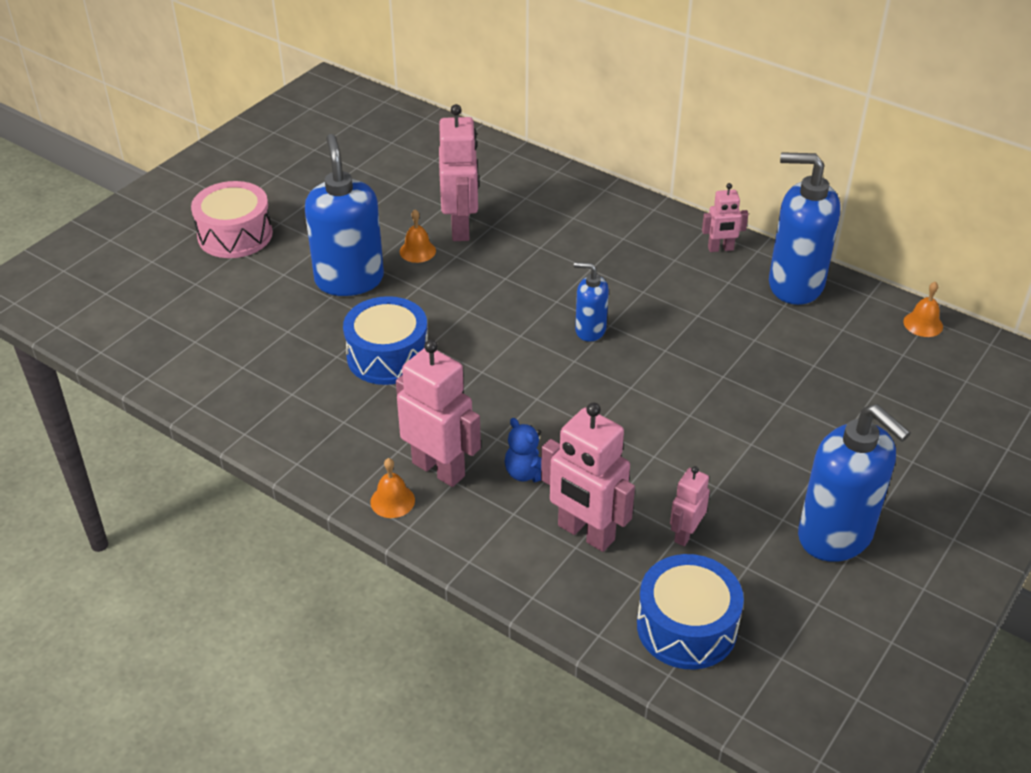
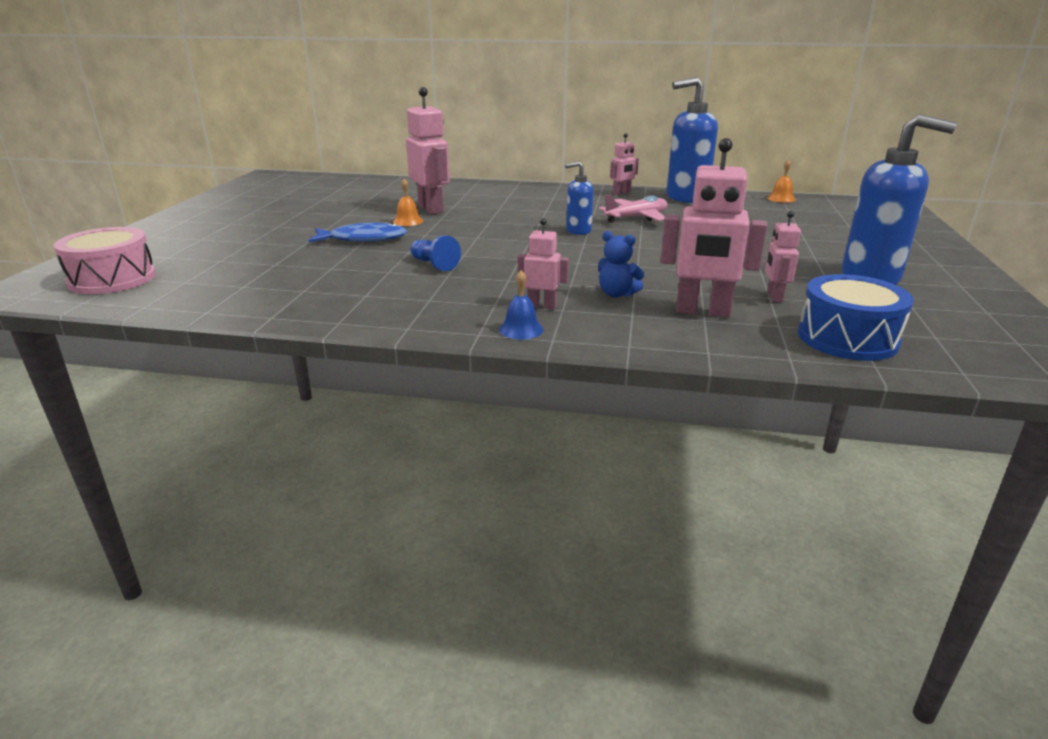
camera: 25 degrees left, 15 degrees down
(235, 235) = (241, 235): pink drum -> pink drum (112, 279)
(349, 280) = (364, 239): blue soap dispenser -> blue fish
(388, 356) = (434, 264): blue drum -> blue pawn
(392, 501) = (521, 329): orange bell -> blue bell
(439, 469) = (542, 306): pink robot -> pink robot, size x0.55
(684, 319) = (636, 218): none -> pink plane

